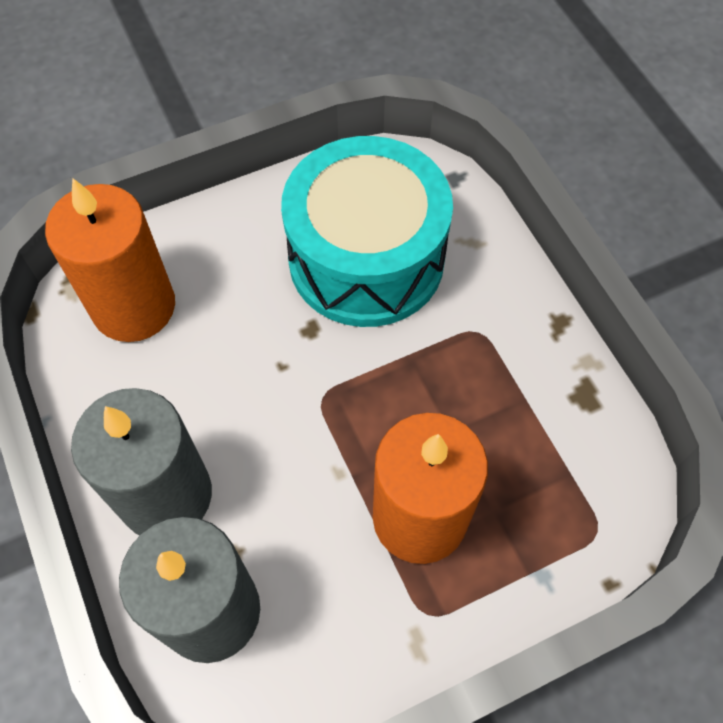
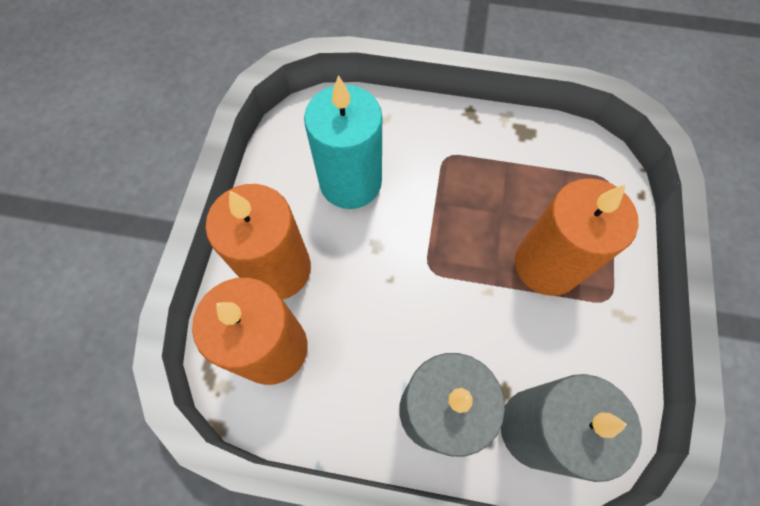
camera: 55 degrees left, 5 degrees up
(218, 258) = (278, 269): none -> orange candle
(366, 259) = (350, 182): turquoise drum -> turquoise candle

